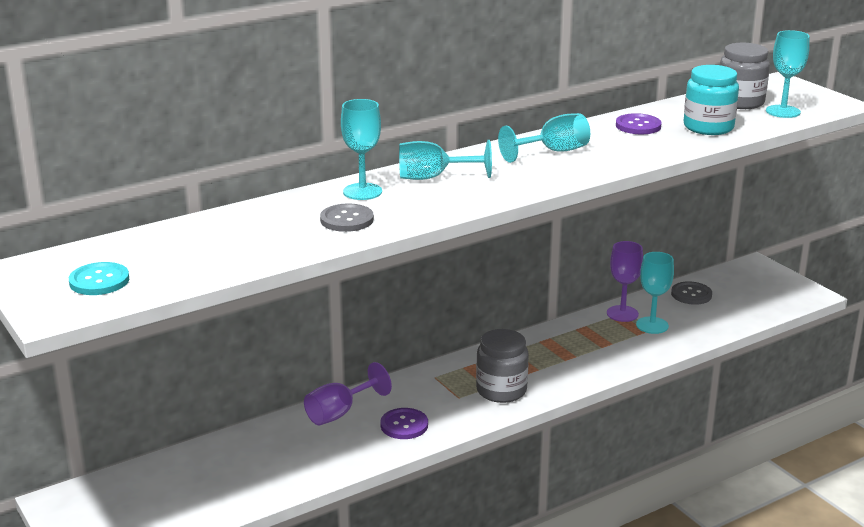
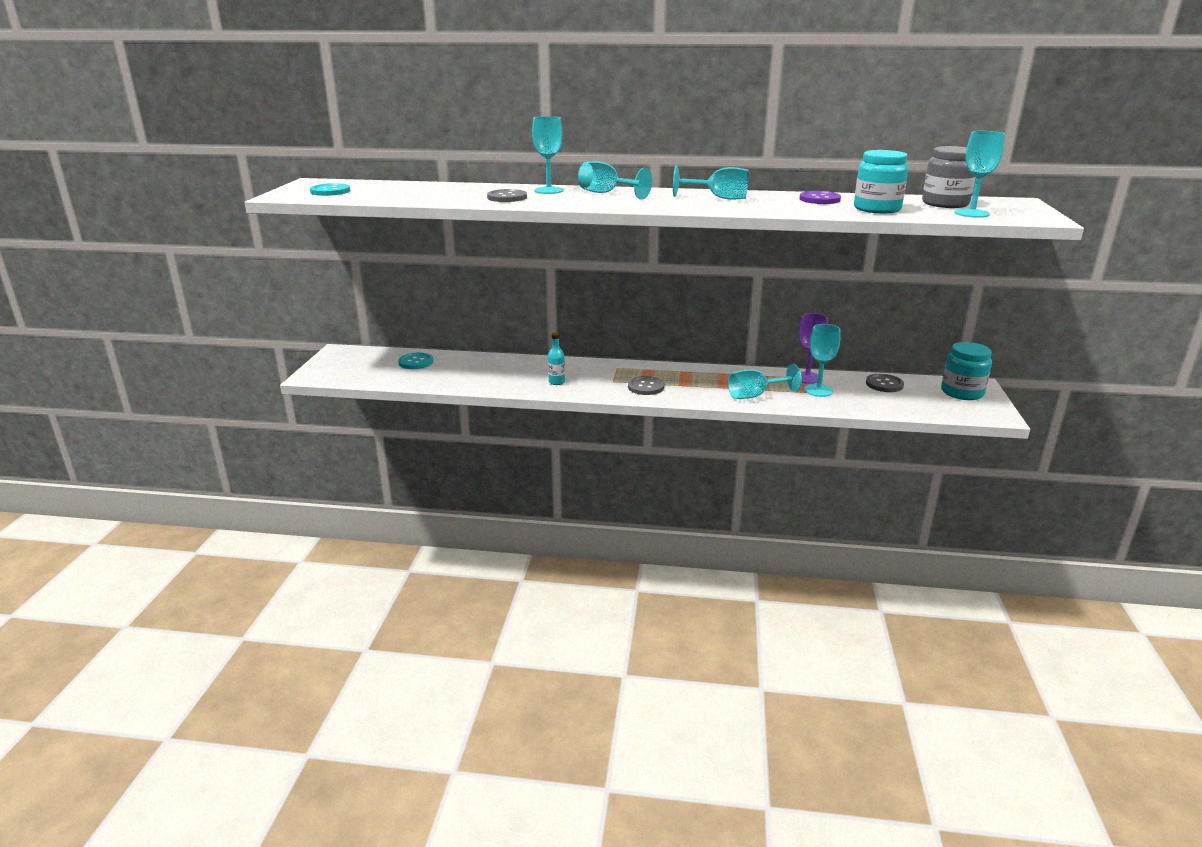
camera: 40 degrees right, 0 degrees up
(195, 472) = (416, 362): none -> turquoise button
(339, 413) = (532, 364): purple goblet -> none
(404, 425) = (556, 382): purple button -> turquoise bottle
(501, 390) = (646, 387): grey jar -> grey button
(611, 356) = (755, 395): none -> turquoise goblet
(757, 279) = (962, 392): none -> turquoise jar

